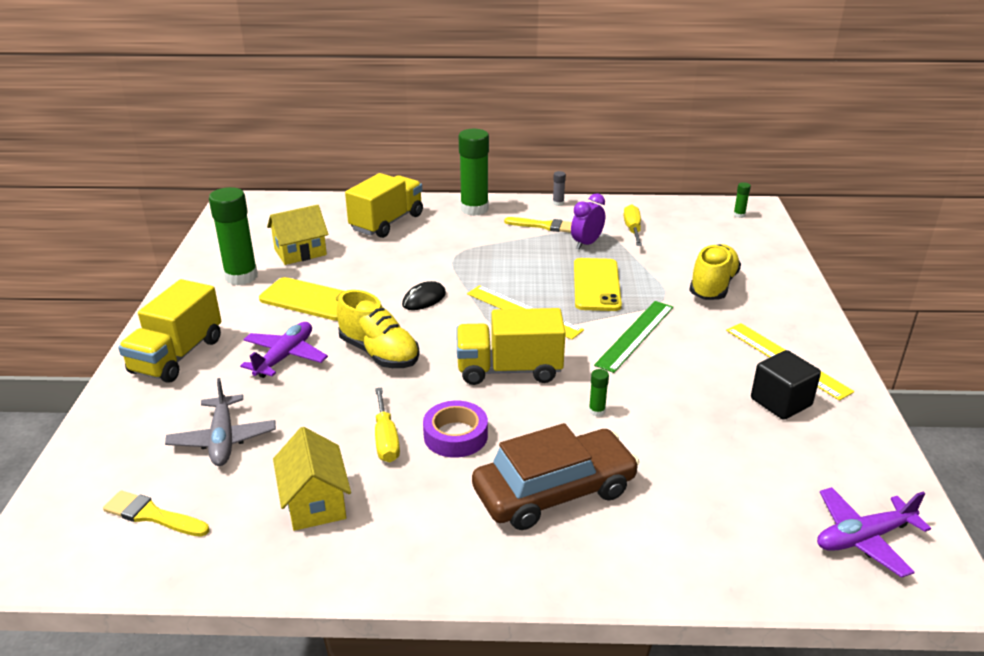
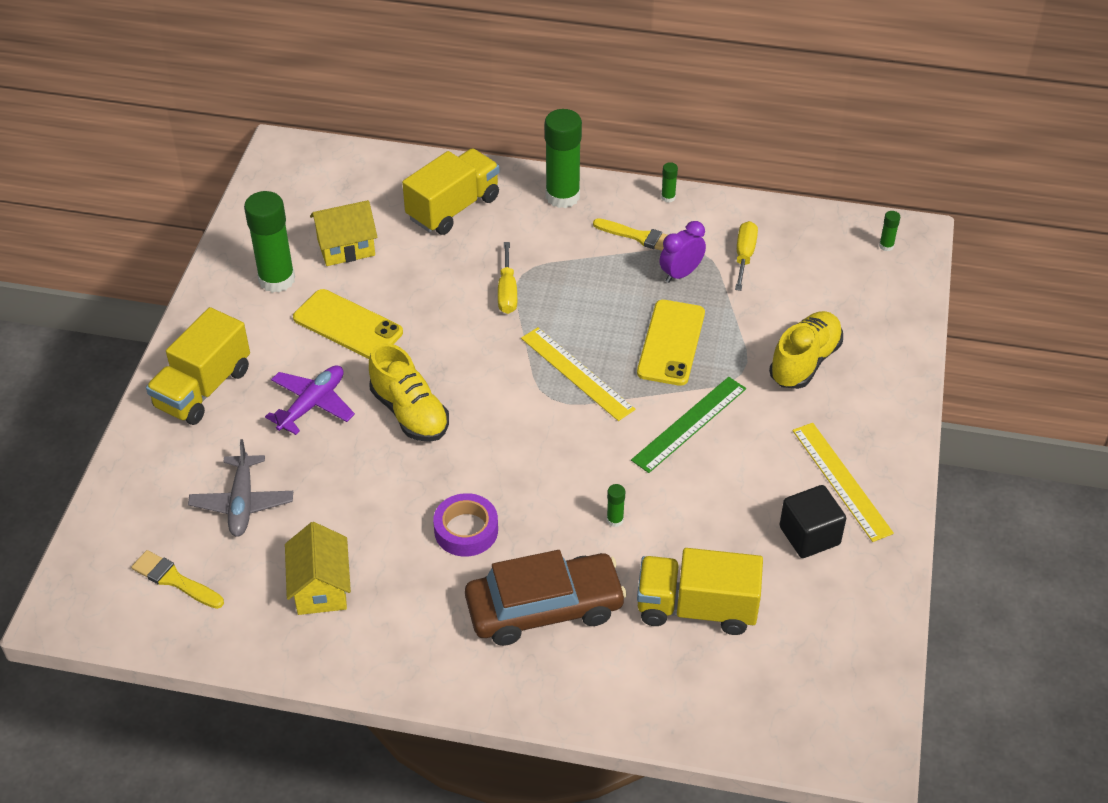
camera: 10 degrees right, 15 degrees up
(386, 439) = (397, 525): yellow screwdriver -> yellow screwdriver (507, 291)
(424, 299) = (472, 340): black mouse -> none
(509, 370) = (540, 454): yellow truck -> yellow truck (696, 608)
(558, 203) = (668, 197): grey glue stick -> green glue stick
(863, 538) = (817, 701): purple plane -> none

